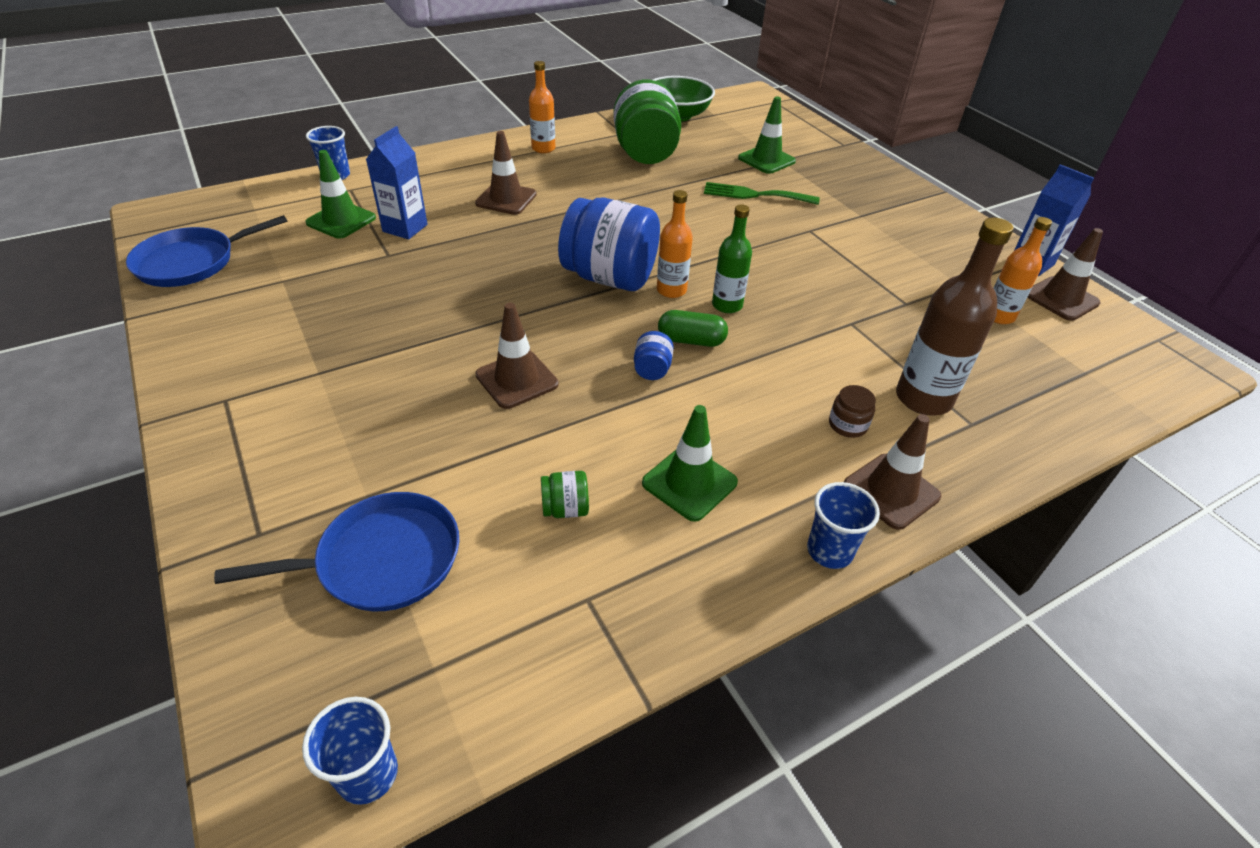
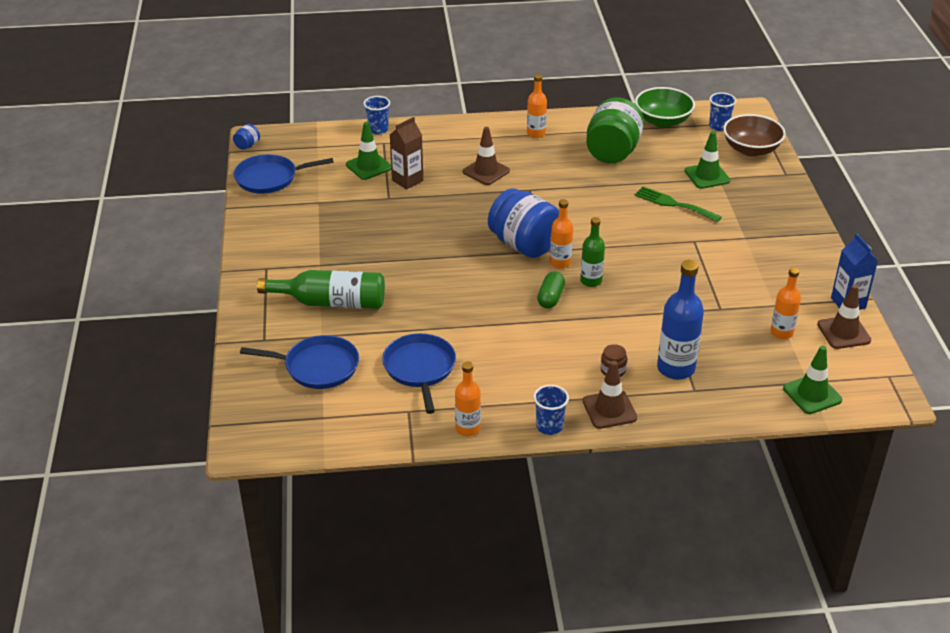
camera: 25 degrees right, 5 degrees down
(361, 431) = (331, 302): none -> green bottle
(368, 774) = (280, 445): blue cup -> blue cup (719, 126)
(405, 228) = (407, 180): blue carton -> brown carton
(517, 380) = (429, 295): brown traffic cone -> none
(565, 508) = (420, 369): green jar -> blue pan
(652, 370) = (514, 309): blue jar -> blue jar (247, 145)
(689, 483) = (495, 375): green traffic cone -> green traffic cone (812, 394)
(691, 340) = (550, 298): green capsule -> green capsule turned 75 degrees clockwise
(707, 601) = (467, 428): none -> orange bottle
(789, 127) = (751, 149): none -> brown bowl
(923, 398) = (675, 368): brown bottle -> blue bottle

